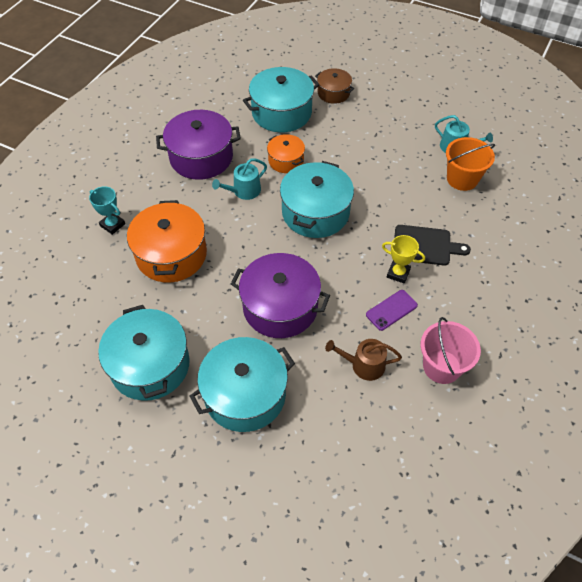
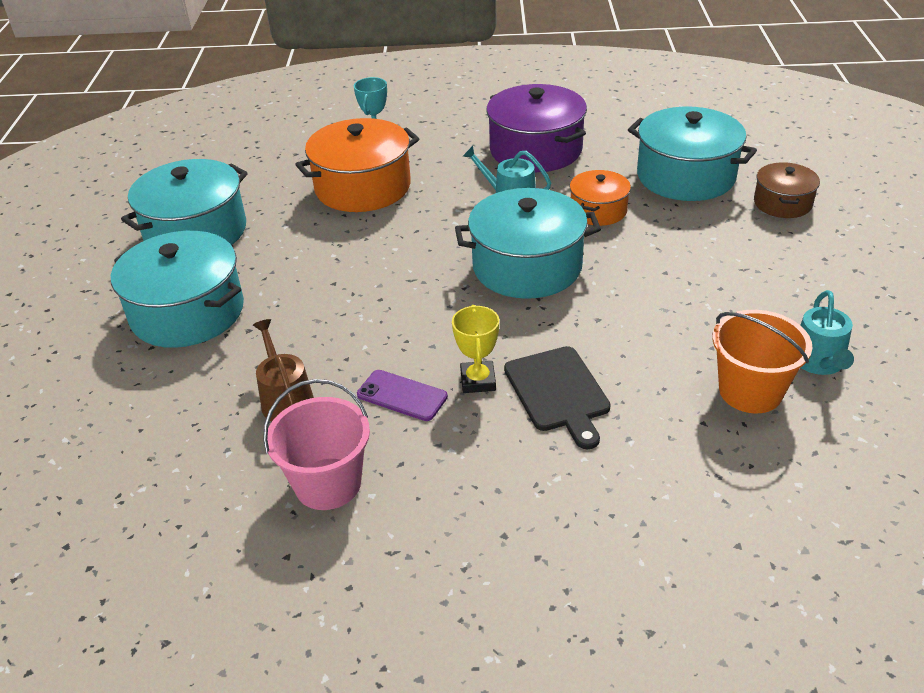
camera: 65 degrees right, 15 degrees down
(280, 307) = (338, 293): purple pot -> none

